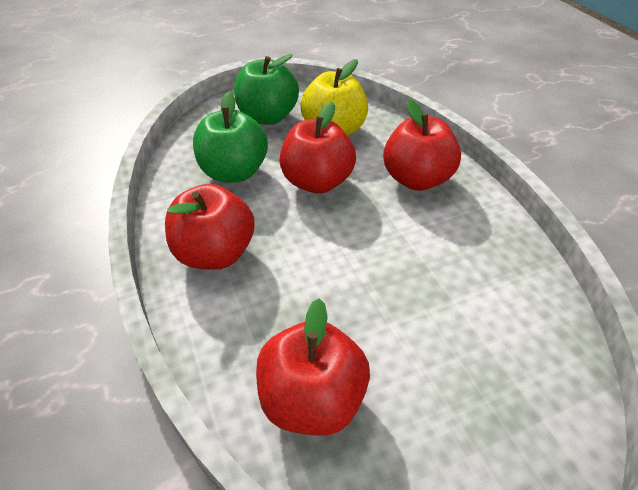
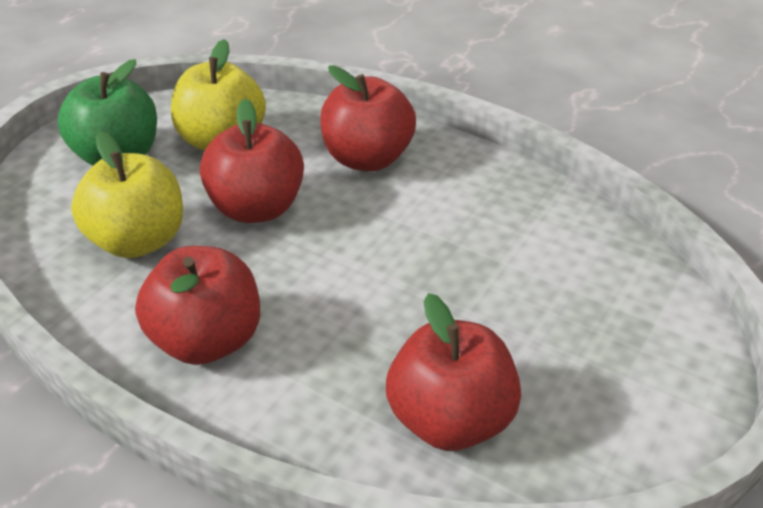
camera: 35 degrees left, 5 degrees down
(234, 172) = (138, 241): green apple -> yellow apple

